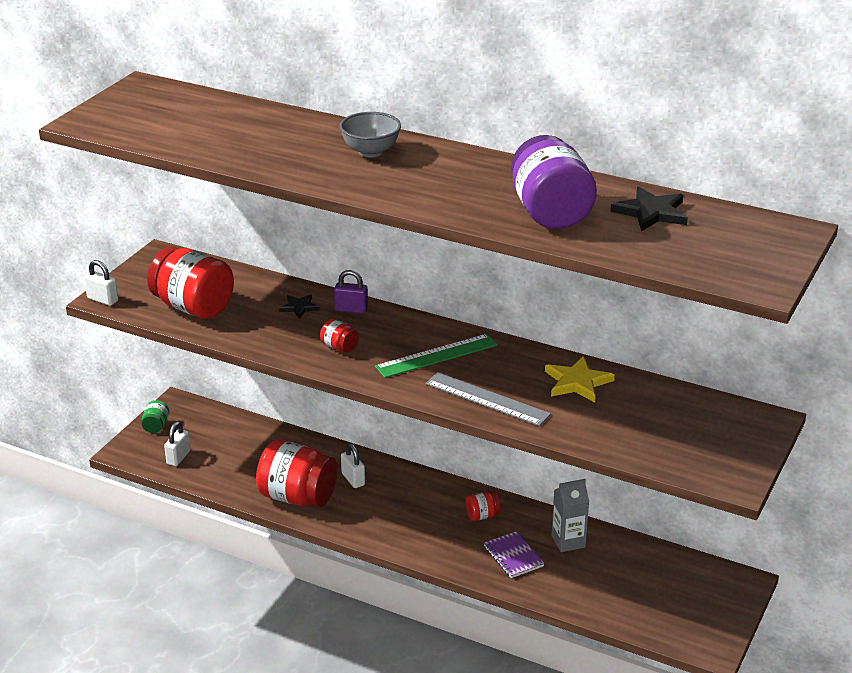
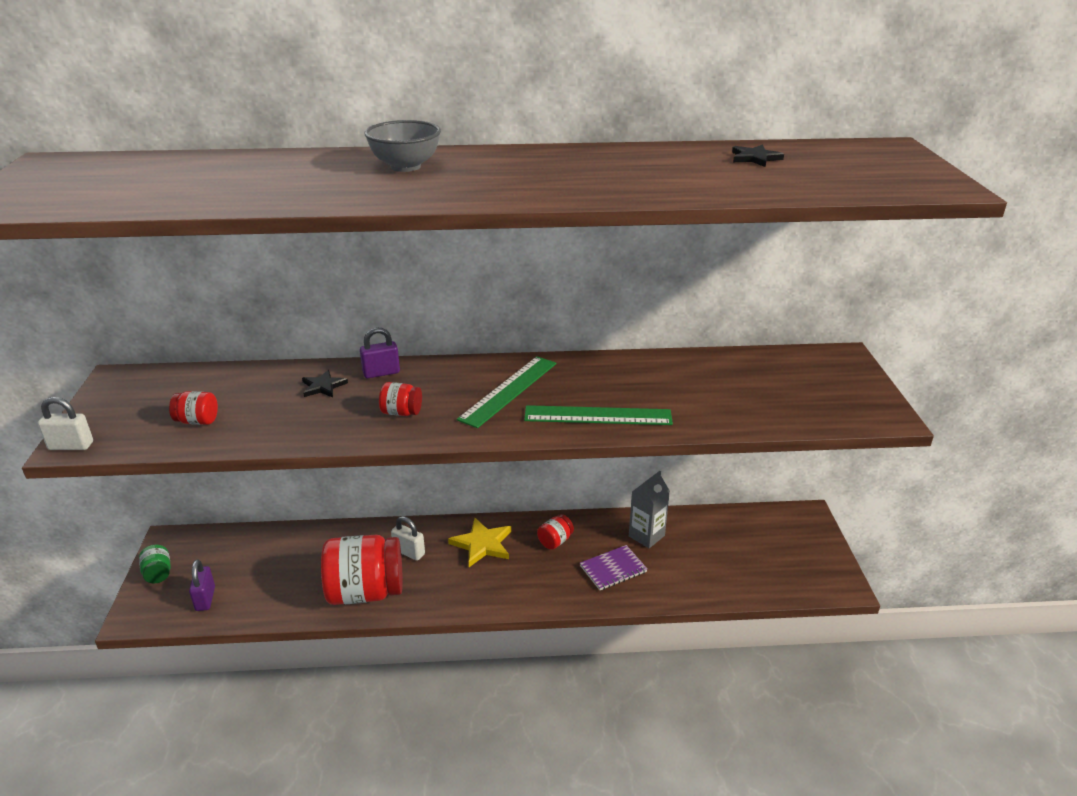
camera: 30 degrees left, 0 degrees up
(178, 457) = (205, 599): white padlock -> purple padlock
(193, 307) = (197, 421): red jar -> red jar, size x0.44
(487, 399) = (598, 416): grey ruler -> green ruler
(513, 556) = (613, 569): purple notebook -> purple notebook turned 60 degrees counterclockwise
(550, 213) = (666, 177): purple jar -> none
(577, 382) = (661, 374): yellow star -> yellow star (482, 544)
(651, 212) = (755, 158): black star -> black star, size x0.61

